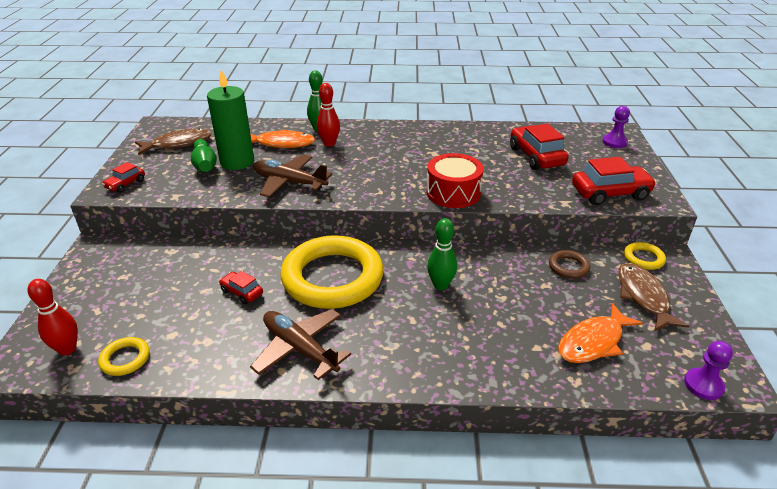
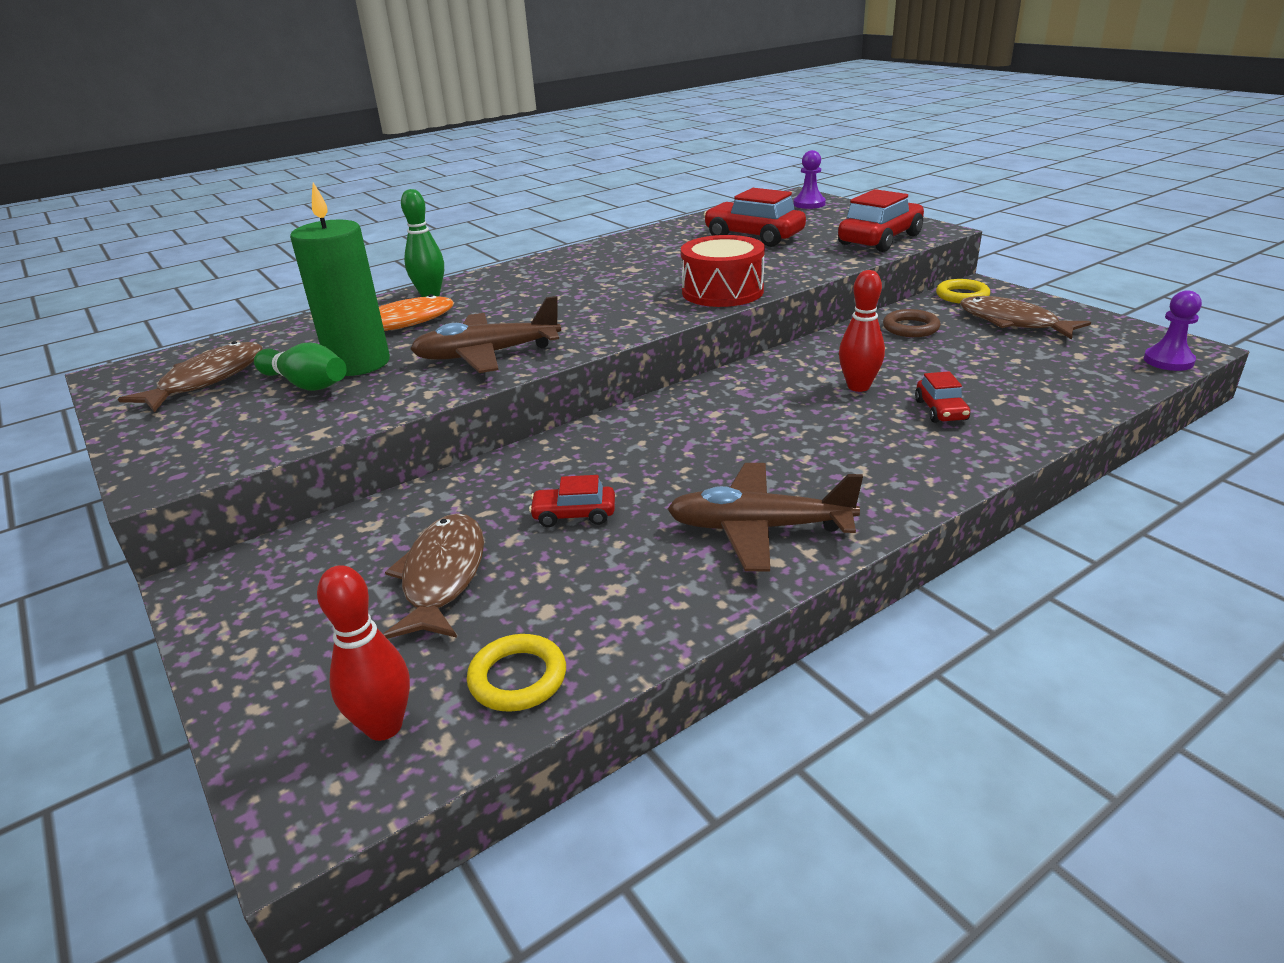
camera: 35 degrees left, 5 degrees down
(125, 184) = (188, 455): red car -> red car (941, 410)
(161, 293) = (442, 577): none -> brown fish
(329, 143) = (473, 303): red bowling pin -> red bowling pin (858, 386)
(332, 278) = (675, 445): yellow ring -> none
(440, 285) = (814, 395): green bowling pin -> none
(593, 342) = (1035, 372): orange fish -> none

